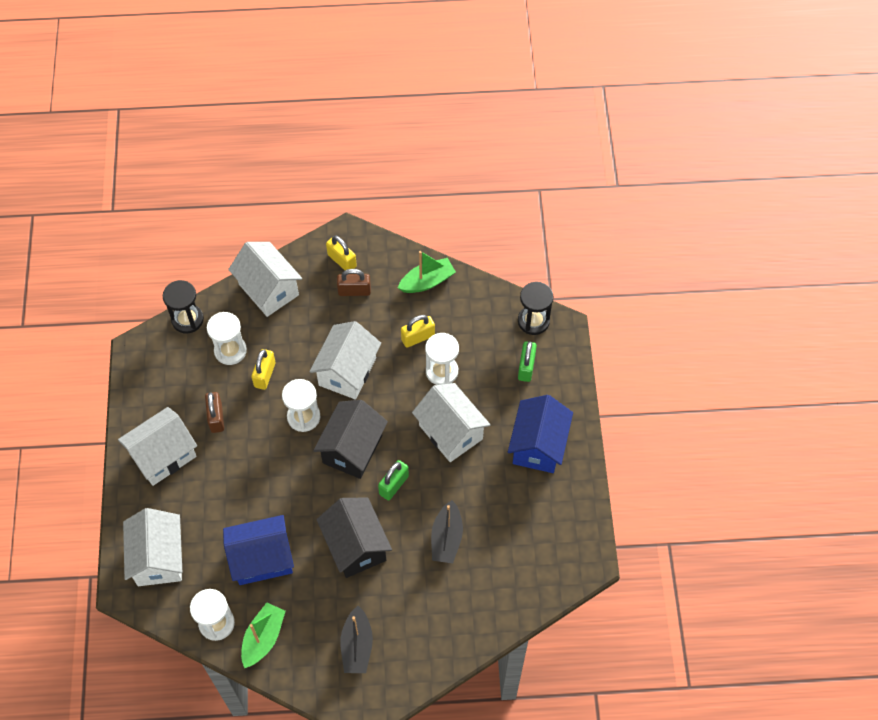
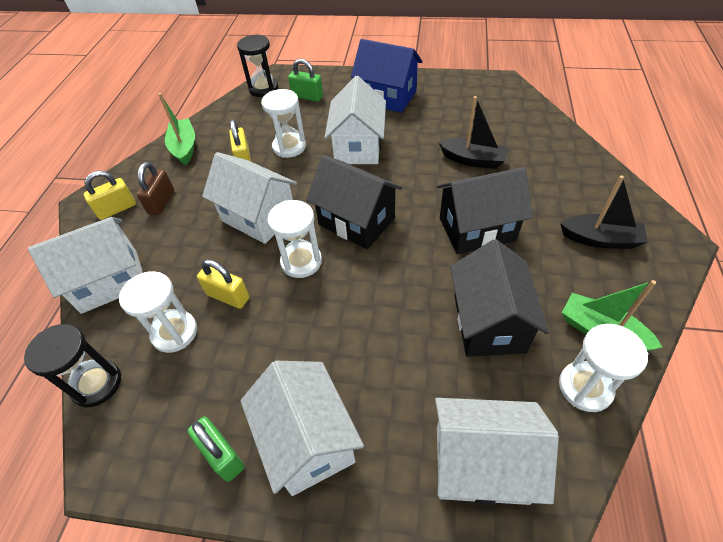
camera: 75 degrees left, 10 degrees down
(216, 417) = (269, 359): brown padlock -> none
(262, 559) = (489, 323): blue house -> black house
(393, 485) = (407, 192): green padlock -> green padlock (222, 455)
(450, 432) = (358, 147): white house -> white house turned 60 degrees counterclockwise

